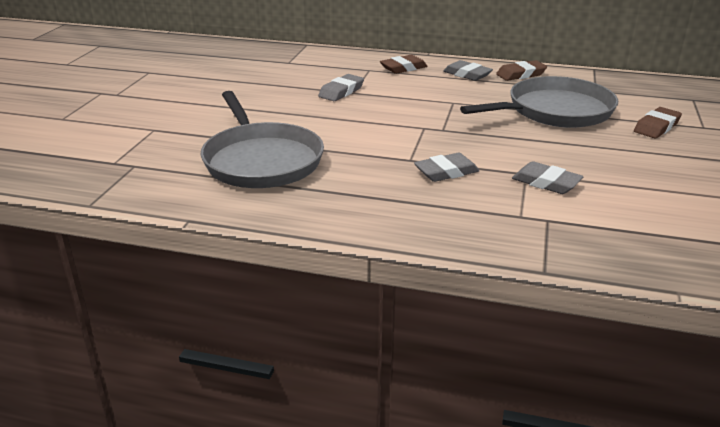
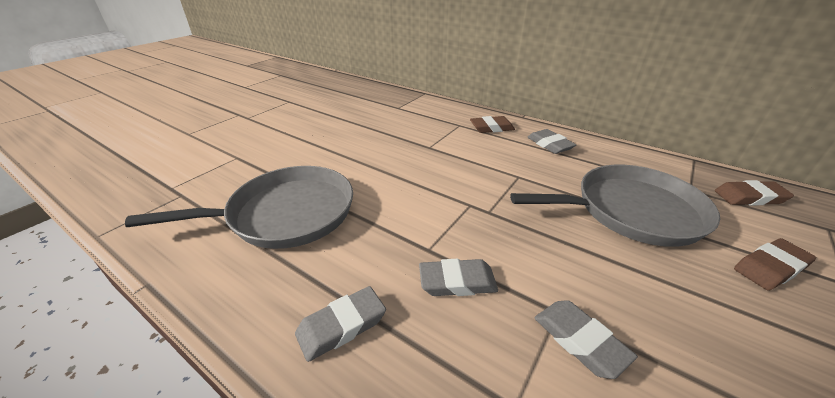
camera: 20 degrees right, 5 degrees up
(261, 160) = (285, 214): grey pan -> grey pan turned 105 degrees counterclockwise
(341, 91) = (419, 144): grey eraser -> grey eraser (342, 326)
(521, 74) = (607, 154): brown eraser -> brown eraser (749, 197)

